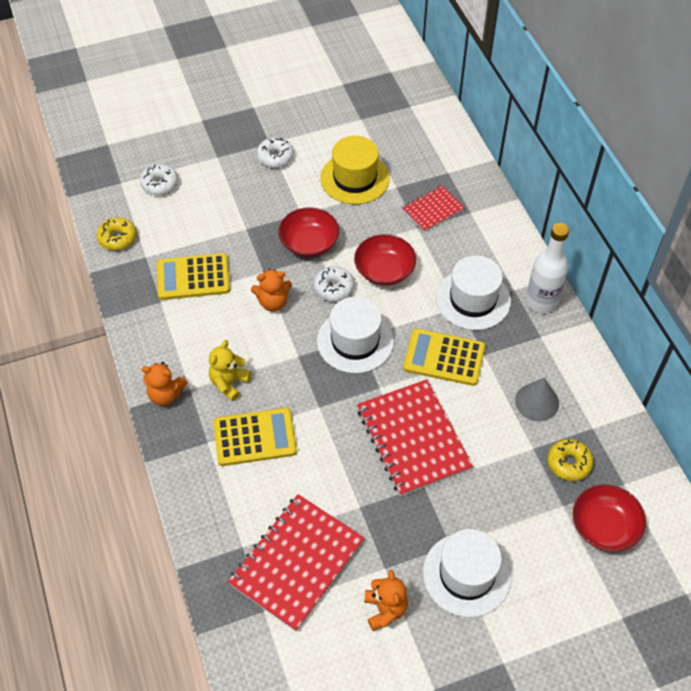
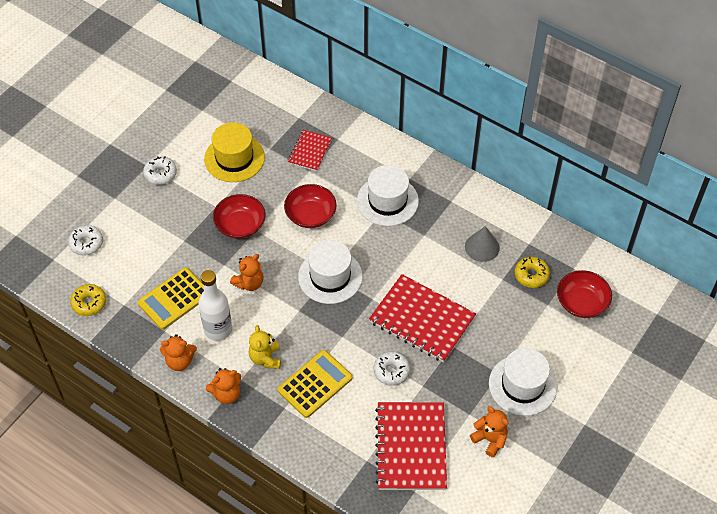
camera: 35 degrees left, 0 degrees up
(150, 338) = (180, 361): none -> orange teddy bear
(334, 288) = (285, 248): white donut -> white donut (391, 371)
(444, 358) = (399, 253): yellow calculator -> none
(541, 301) = (434, 177): white bottle -> white bottle (218, 329)

